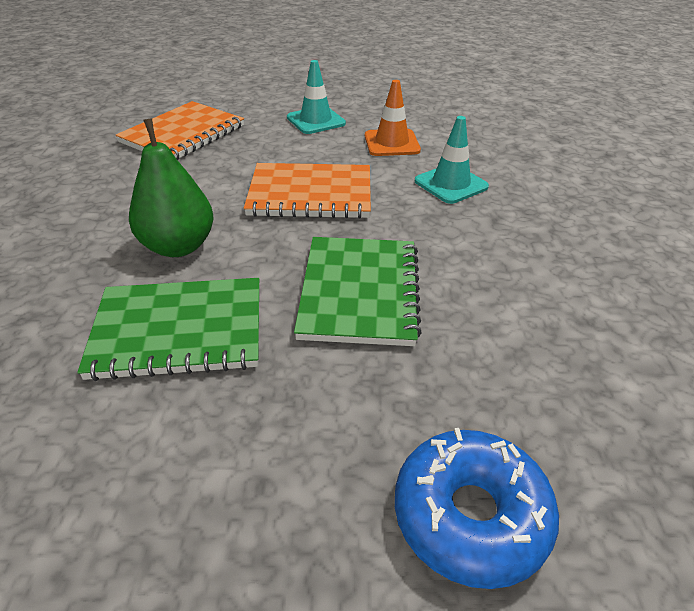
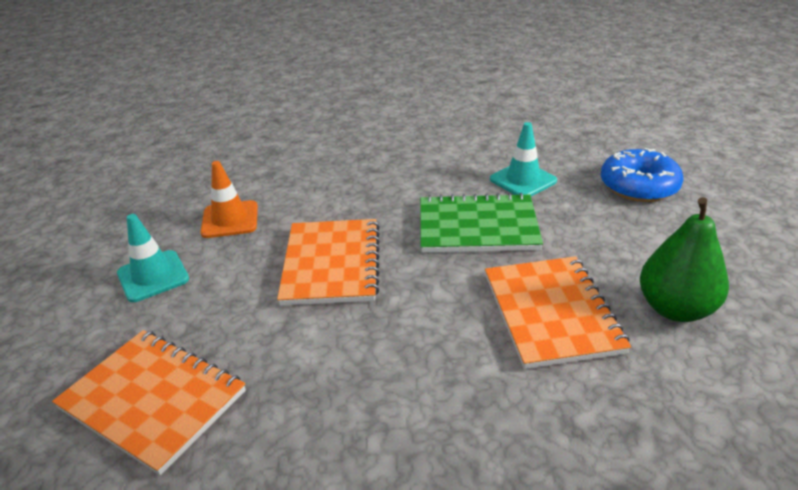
camera: 90 degrees left, 5 degrees down
(178, 246) = (433, 340): green pear -> green pear (675, 309)
(179, 331) = (551, 313): green notebook -> orange notebook
(451, 184) = (318, 187): turquoise traffic cone -> turquoise traffic cone (523, 180)

